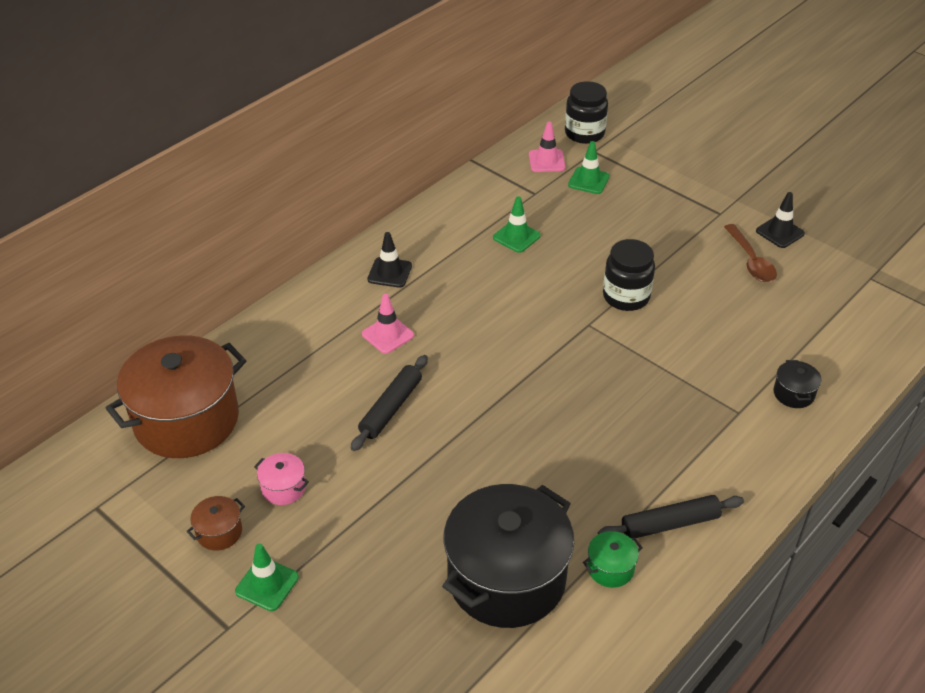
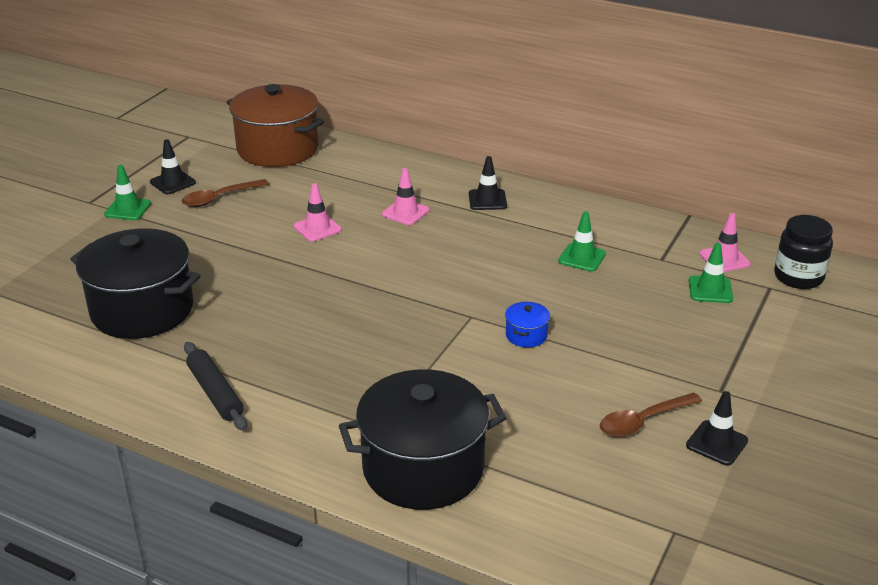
camera: 75 degrees right, 10 degrees down
(219, 532) = (173, 182): brown pot -> black traffic cone
(283, 488) = (219, 198): pink pot -> brown spoon
(391, 408) = (317, 228): black rolling pin -> pink traffic cone
(610, 568) = (158, 363): green pot -> none
(626, 297) = (526, 335): black jar -> blue pot
(793, 394) = (423, 468): black pot -> black pot, size x2.50

